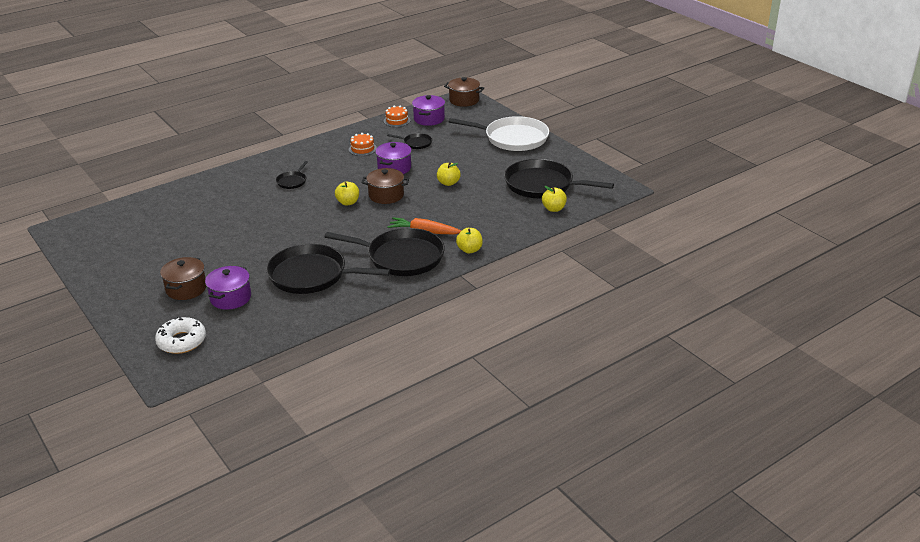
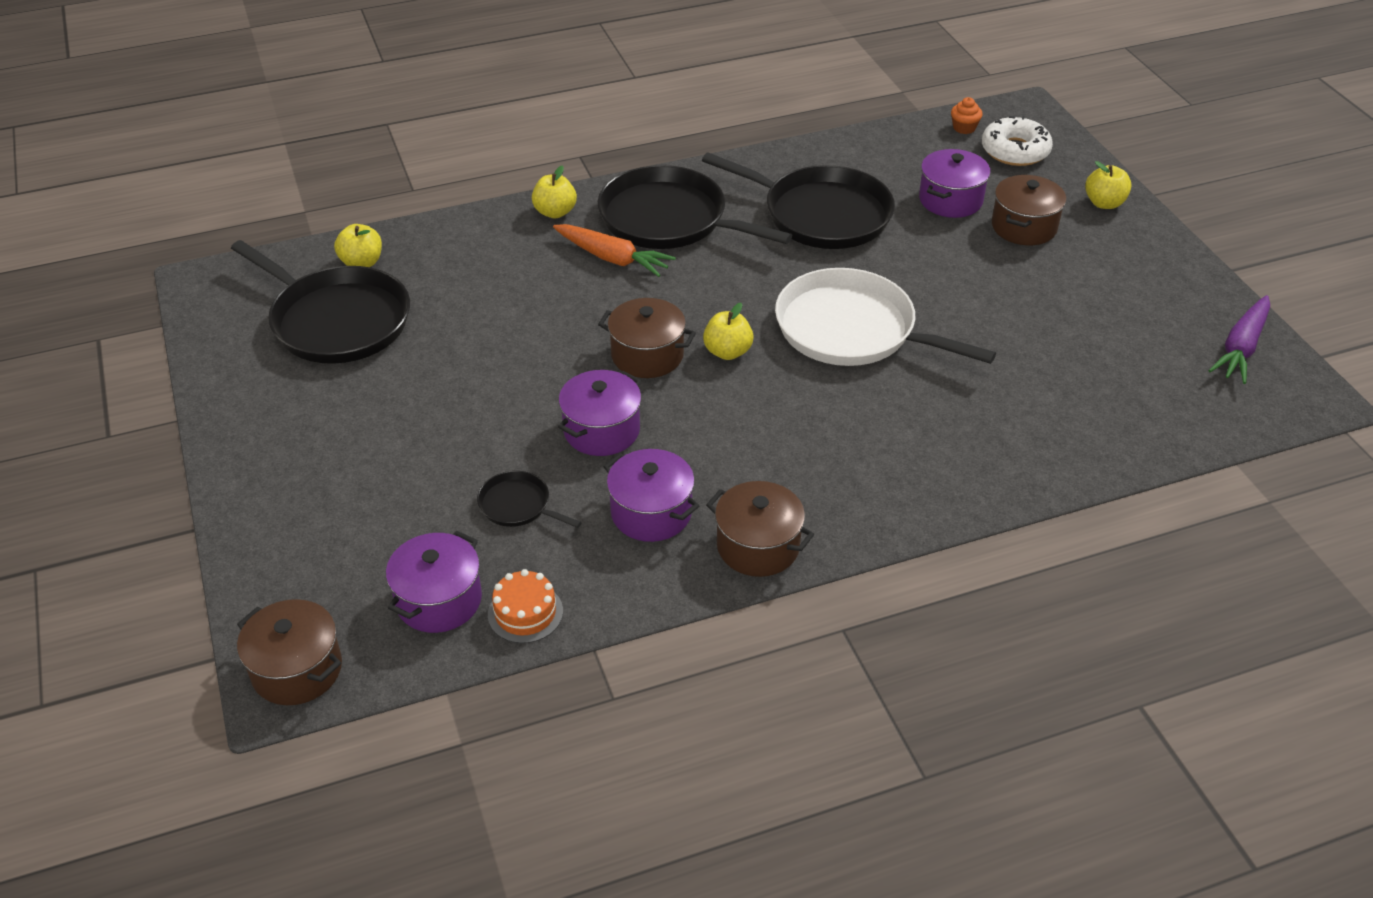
camera: 165 degrees left, 10 degrees up
(83, 245) = (1241, 348): none -> purple carrot
(216, 353) = (964, 128): none -> orange cupcake
(292, 181) = (833, 435): black pan -> none
(318, 147) = (758, 546): none -> brown pot
(362, 149) = (651, 513): orange cake -> purple pot
(448, 183) = (511, 362): yellow apple -> yellow apple (1104, 203)
(513, 138) = (288, 472): white pan -> white pan (852, 330)

